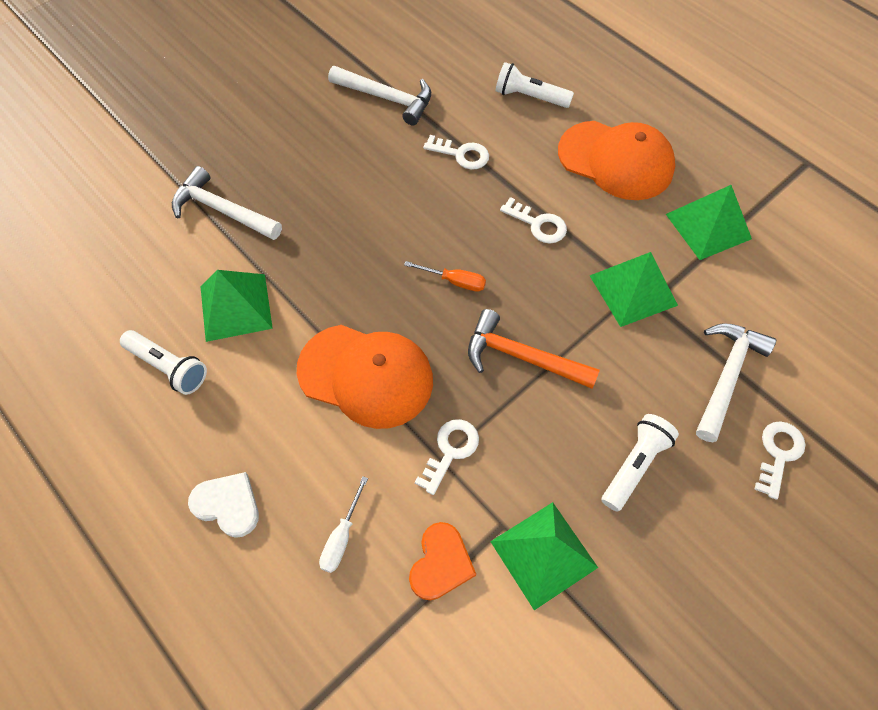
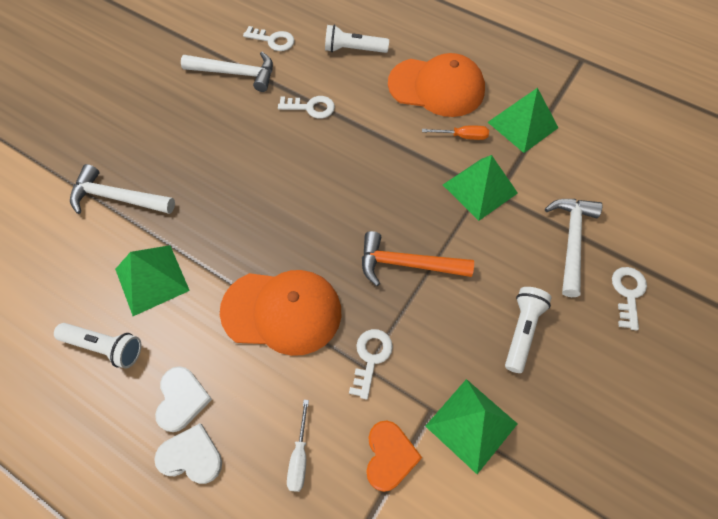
camera: 15 degrees left, 0 degrees up
(233, 442) = (181, 399): none -> white heart
(454, 281) = (334, 214): orange screwdriver -> orange screwdriver (462, 136)
(538, 224) = (389, 152): white key -> white key (273, 40)

